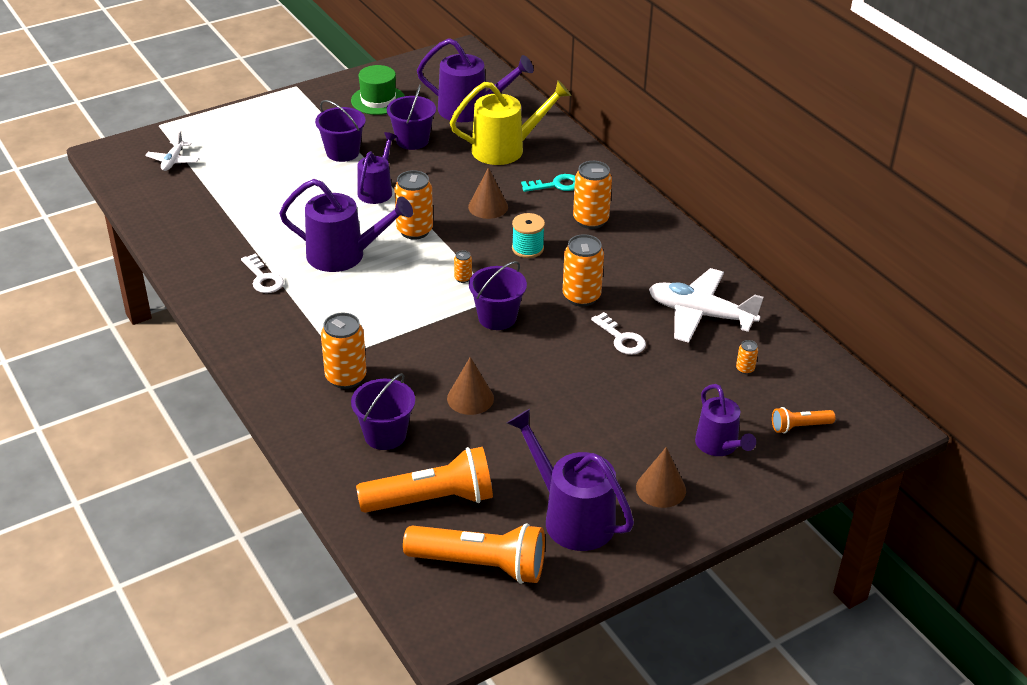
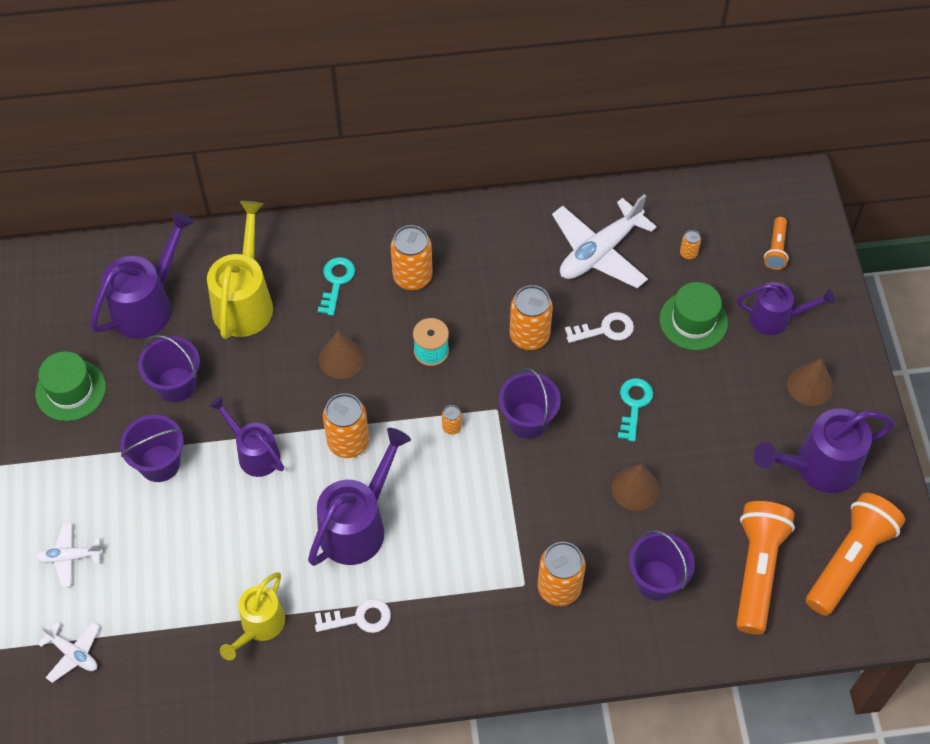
camera: 65 degrees left, 20 degrees up
(232, 233) = (259, 627): none -> yellow watering can
(246, 138) = (69, 557): none -> white plane
(556, 376) = (634, 405): none -> turquoise key
(673, 391) = (693, 321): none -> green hat

